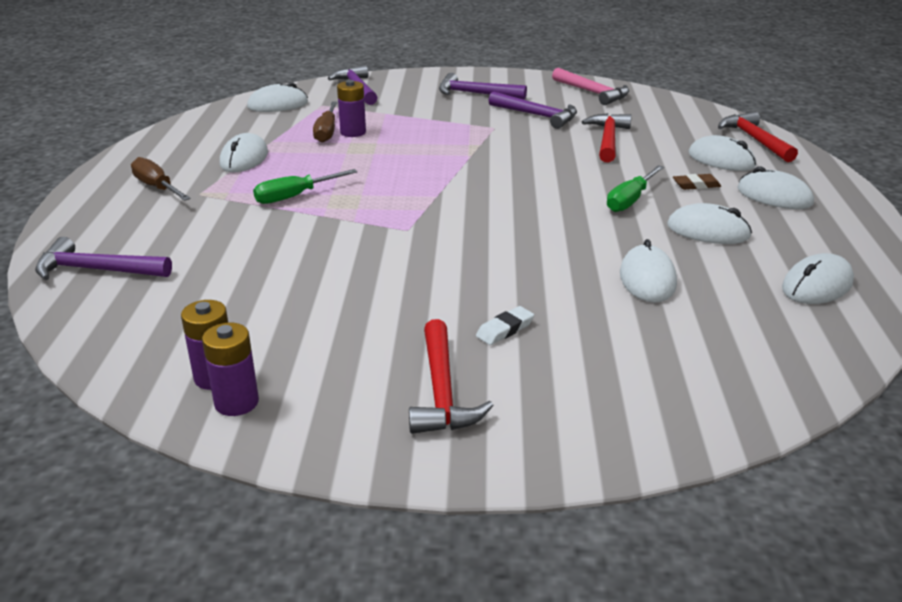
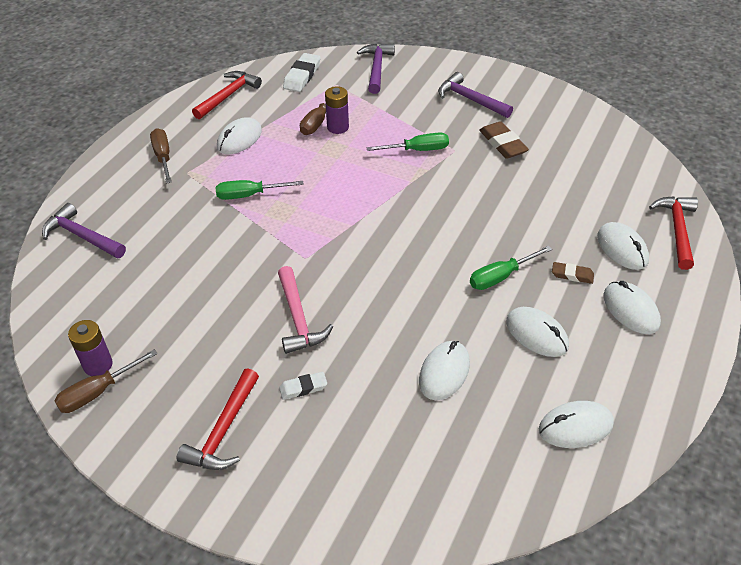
camera: 25 degrees right, 15 degrees up
(236, 402) = (98, 392): purple battery -> brown screwdriver
(278, 105) = (302, 76): white mouse -> white eraser
(456, 133) = (418, 150): none -> green screwdriver
(537, 115) = (503, 144): purple hammer -> brown eraser
(592, 93) = (576, 123): pink hammer -> pink hammer (298, 318)
(608, 139) = (541, 193): red hammer -> red hammer (228, 96)

